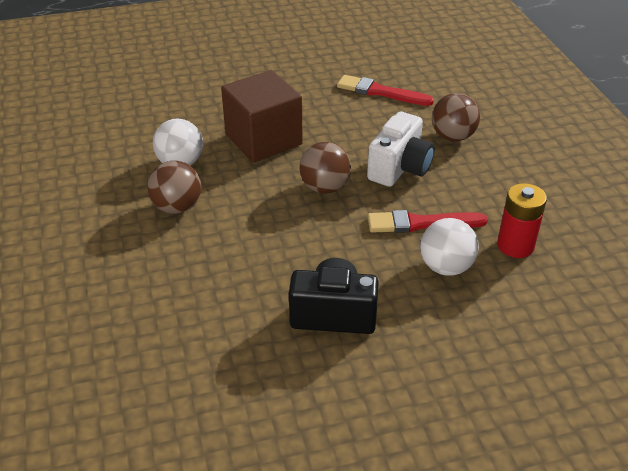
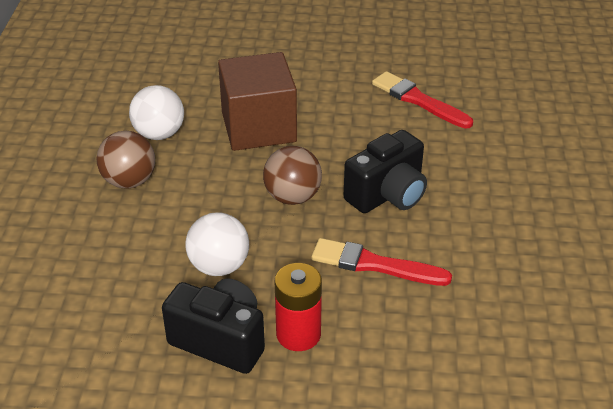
camera: 20 degrees right, 0 degrees up
(399, 168) = (387, 195): white camera -> black camera
(446, 267) = (372, 322): white ball -> white ball (219, 266)
(452, 136) = (471, 171): brown ball -> none
(515, 246) = (467, 319): red battery -> red battery (298, 334)

